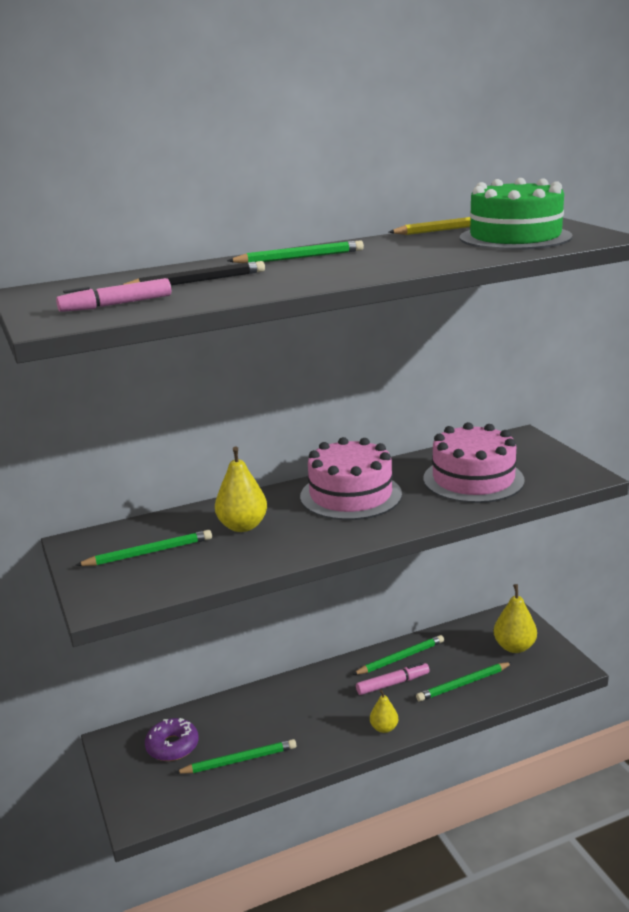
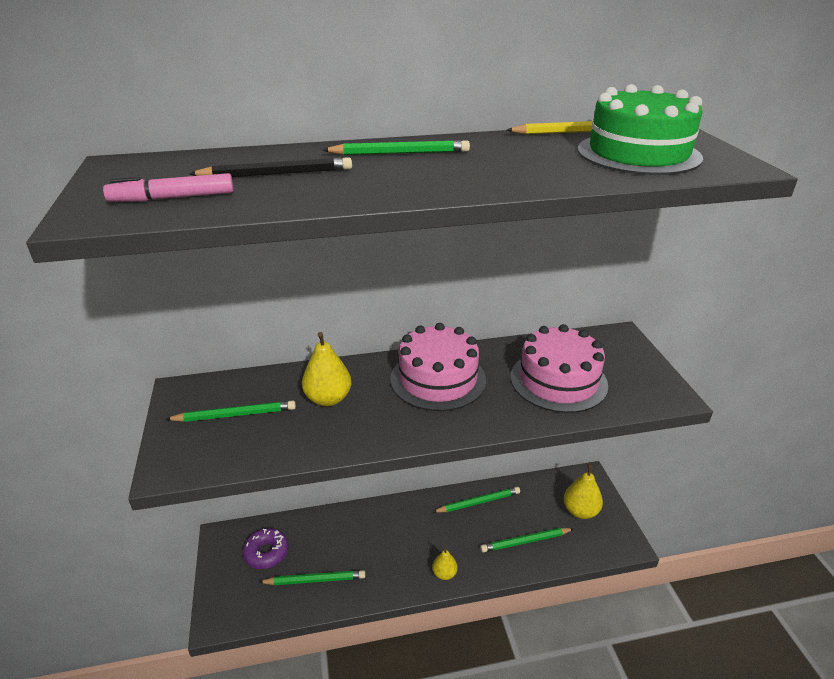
camera: 10 degrees right, 10 degrees up
(393, 684) = (464, 528): pink marker -> none

